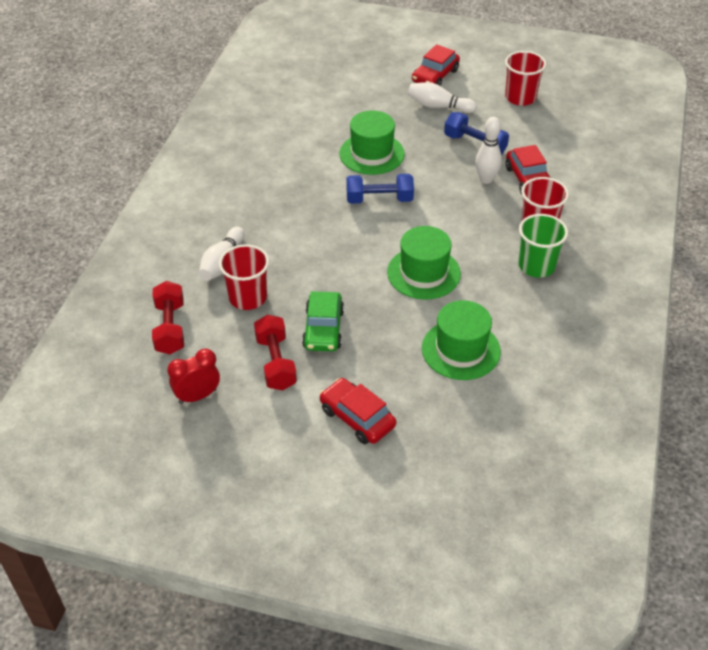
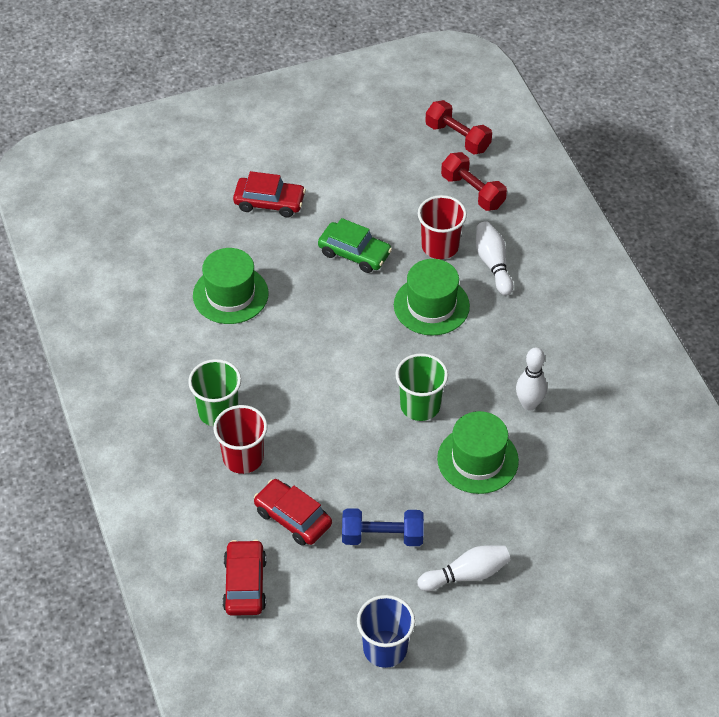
camera: 145 degrees right, 5 degrees up
(197, 396) = (398, 157): red clock -> none
(276, 363) = (366, 209): red dumbbell -> red dumbbell (457, 137)
(323, 329) = (354, 253): green car -> green car turned 150 degrees clockwise
(379, 199) = (420, 406): blue dumbbell -> green cup
(423, 273) = (314, 348): green hat -> green hat (431, 305)
(435, 76) = (512, 627): red car -> red car (245, 584)
(486, 179) = (336, 492): white bowling pin -> white bowling pin (529, 404)
(520, 98) = (385, 648): red cup -> blue cup

